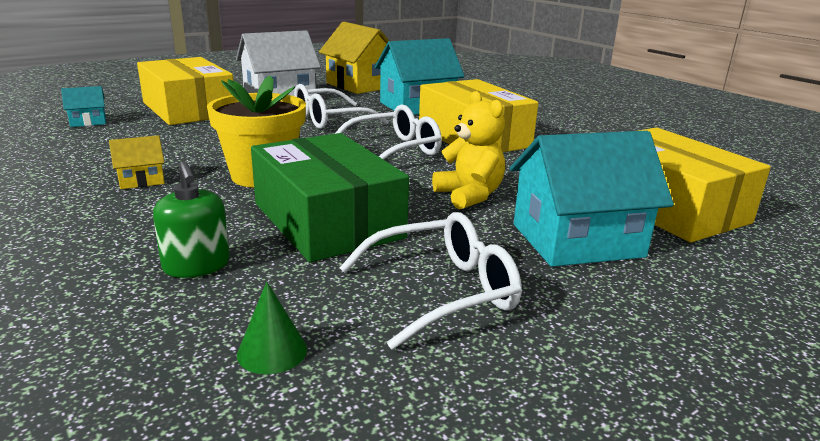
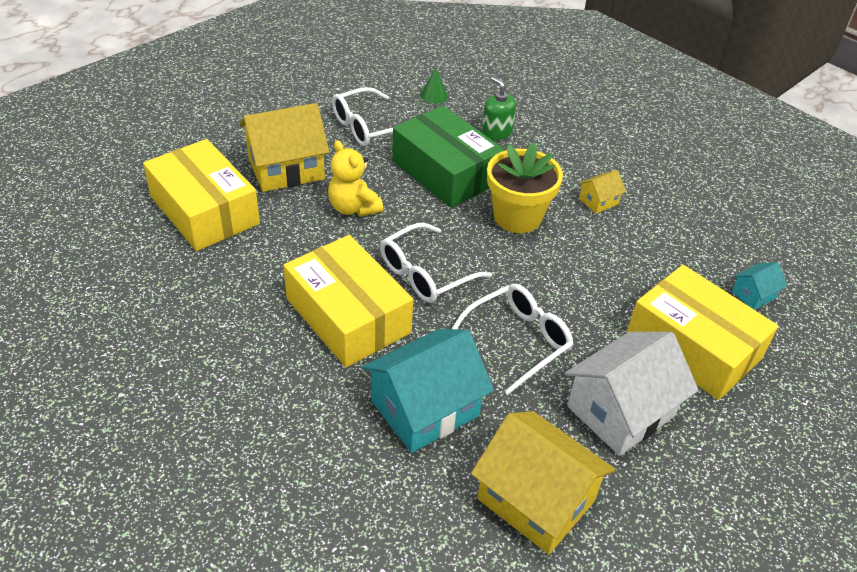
camera: 170 degrees right, 20 degrees up
(577, 240) = (286, 169): turquoise house -> yellow house

